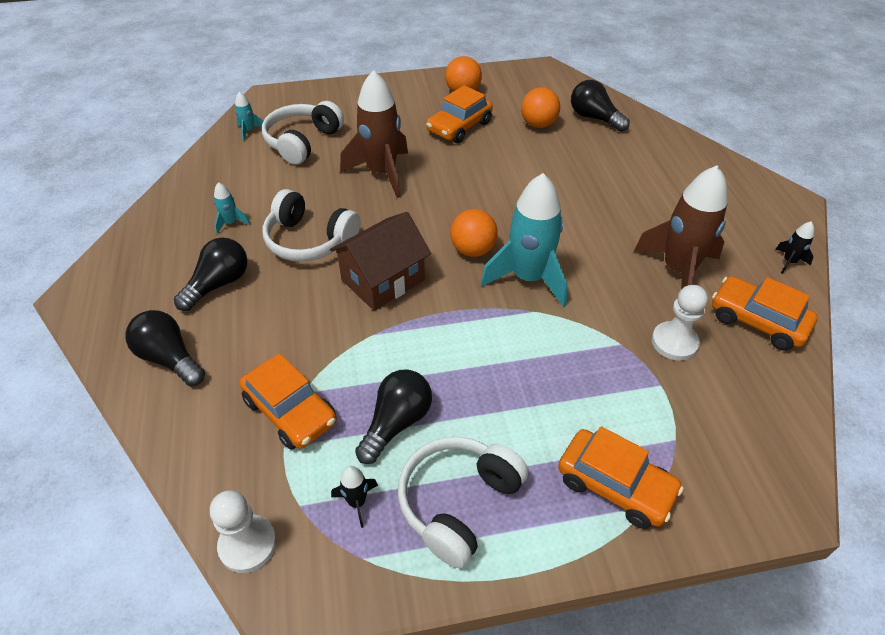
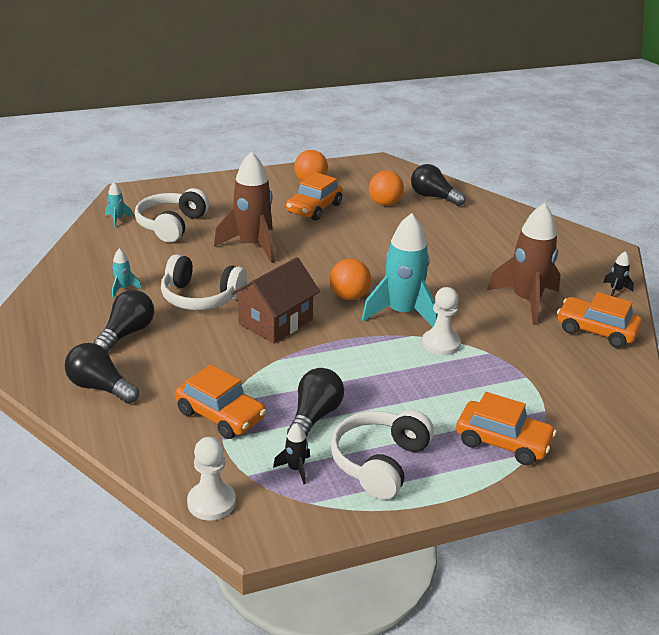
camera: 10 degrees left, 15 degrees down
(674, 342) = (532, 349): white pawn -> white pawn (440, 344)

